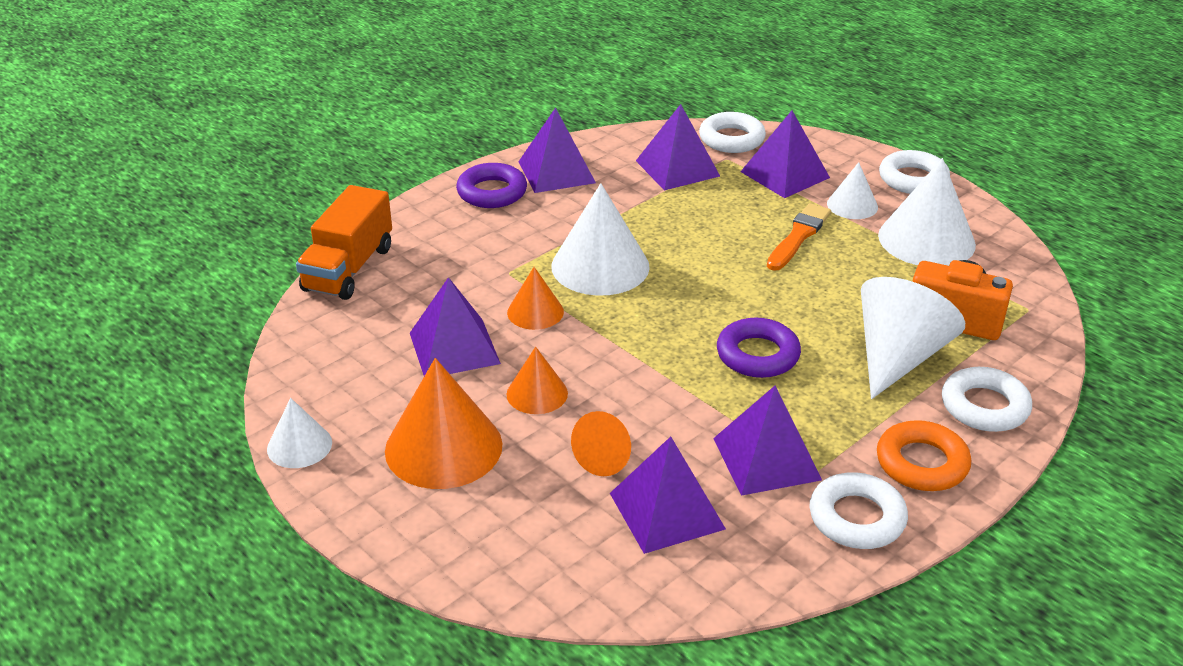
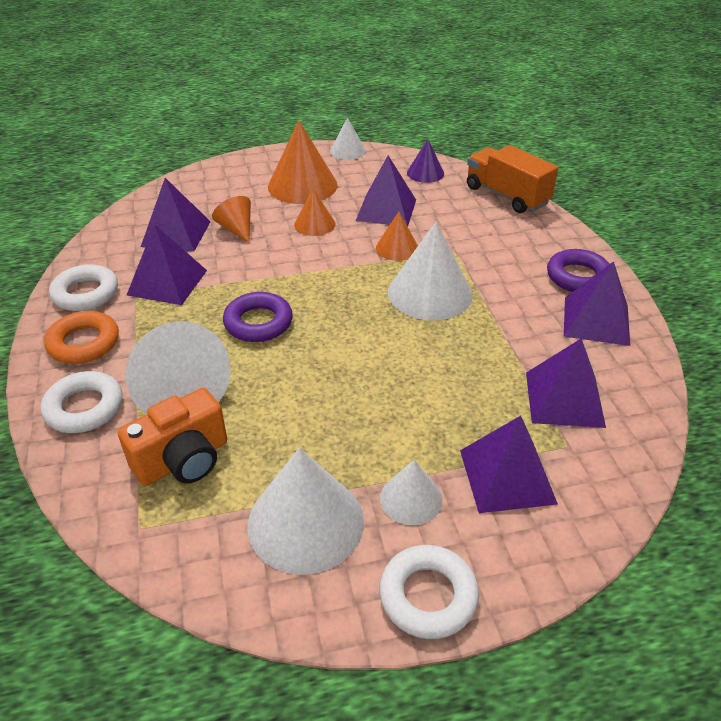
camera: 120 degrees right, 5 degrees up
(328, 347) = (425, 173): none -> purple cone
(731, 139) = (611, 471): white ring -> none
(798, 236) = (386, 424): orange brush -> none

